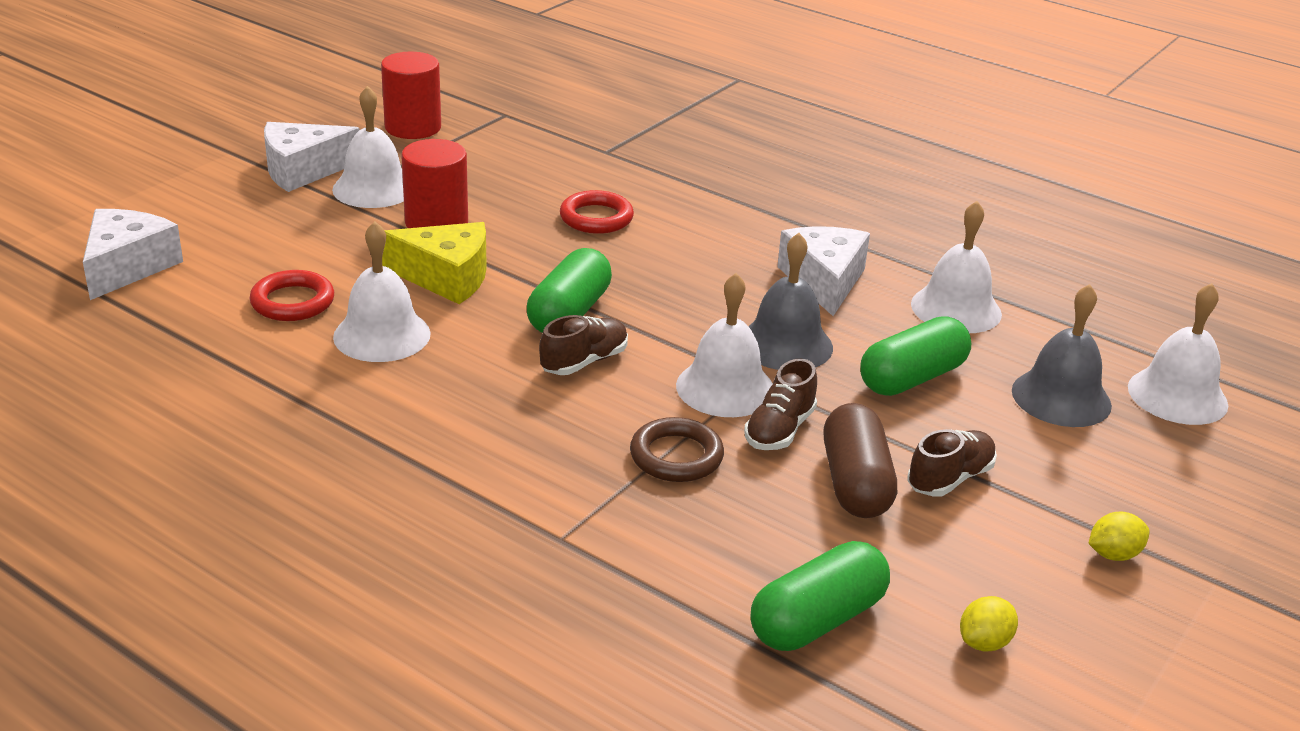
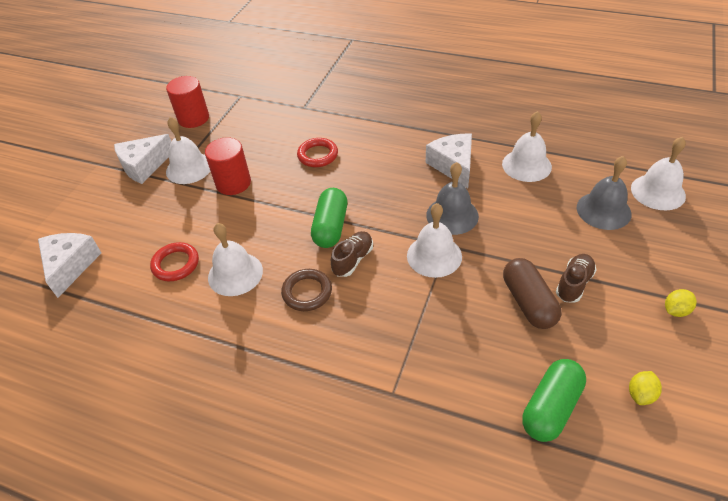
camera: 10 degrees left, 15 degrees up
(446, 277) = (254, 221): yellow cheese -> none
(676, 456) = (429, 313): brown ring -> brown ring (307, 292)
(779, 430) = (474, 277): brown shoe -> none
(912, 378) = (525, 219): green capsule -> none

